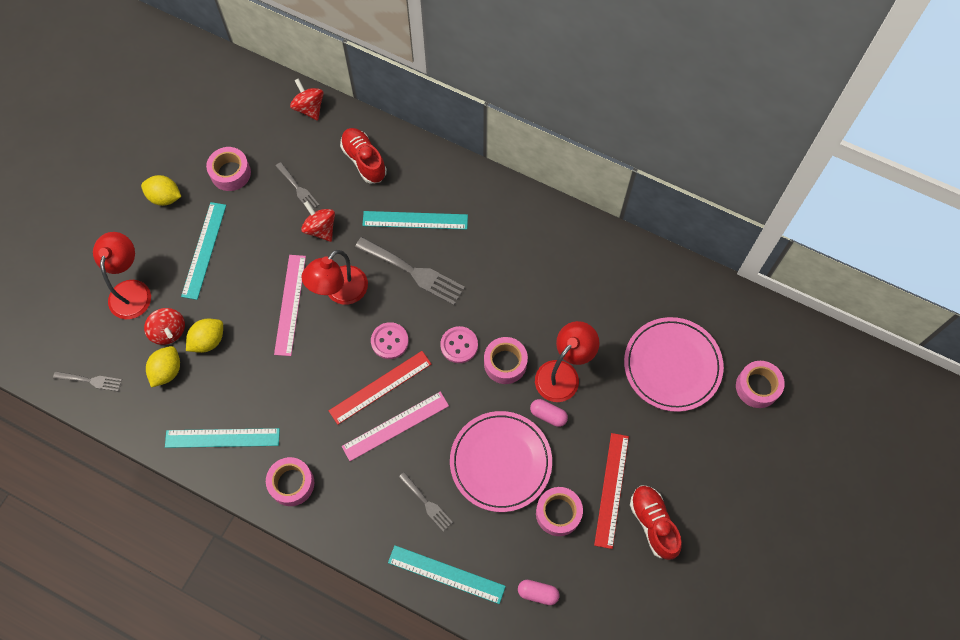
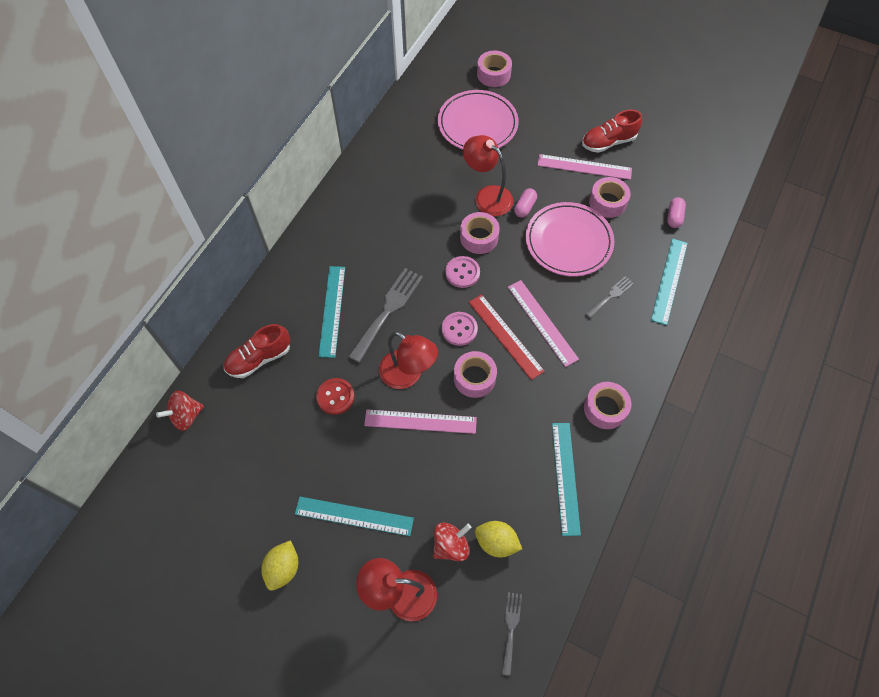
camera: 90 degrees left, 5 degrees down
(208, 340) = (461, 501): yellow lemon -> none
(230, 173) = (259, 495): pink tape -> pink tape (474, 378)
(298, 188) = (286, 421): grey fork -> none
(320, 228) = (335, 397): red spinning top -> red button
(611, 490) = (584, 167): red ruler -> pink ruler

